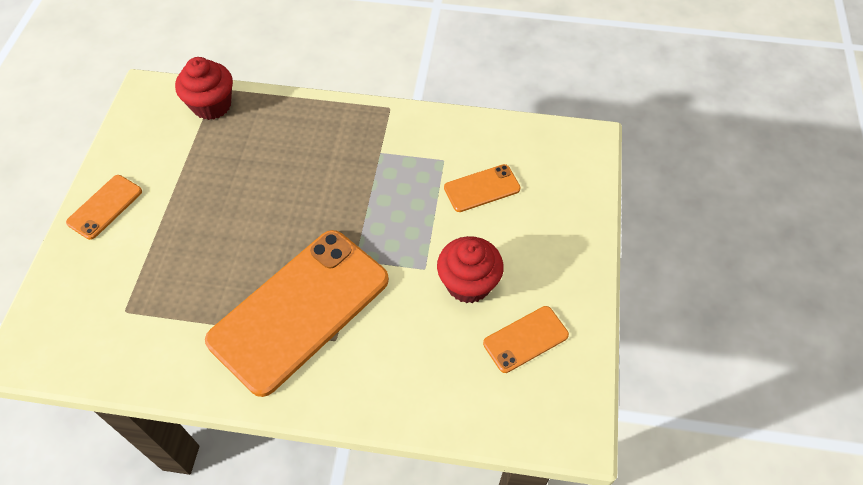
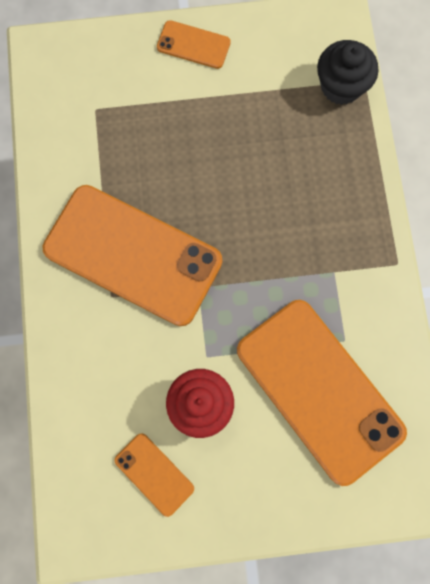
camera: 75 degrees right, 20 degrees up
(212, 105) = (341, 86): red cupcake -> black cupcake
(482, 188) = (319, 390): orange phone -> orange phone, size x2.25

